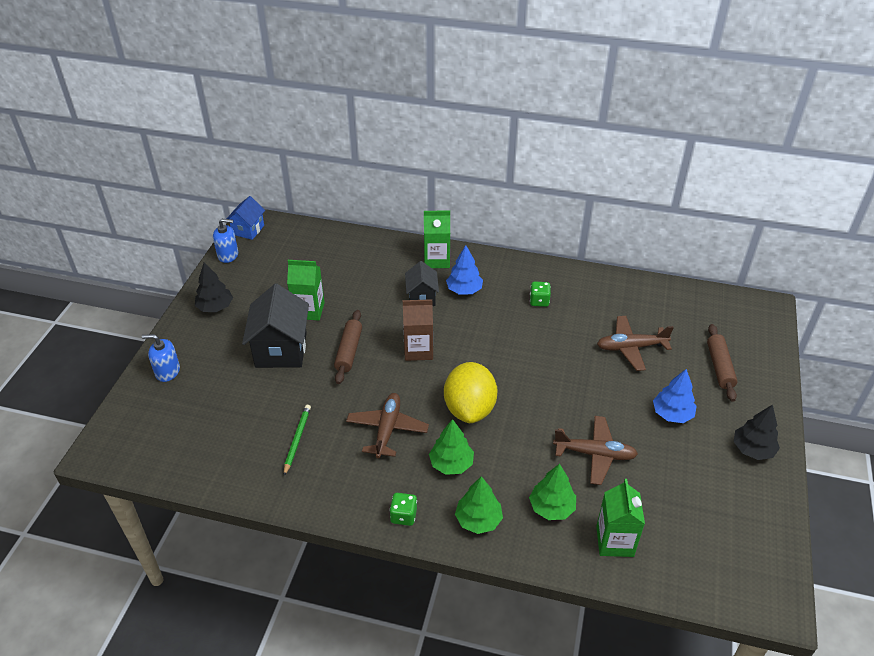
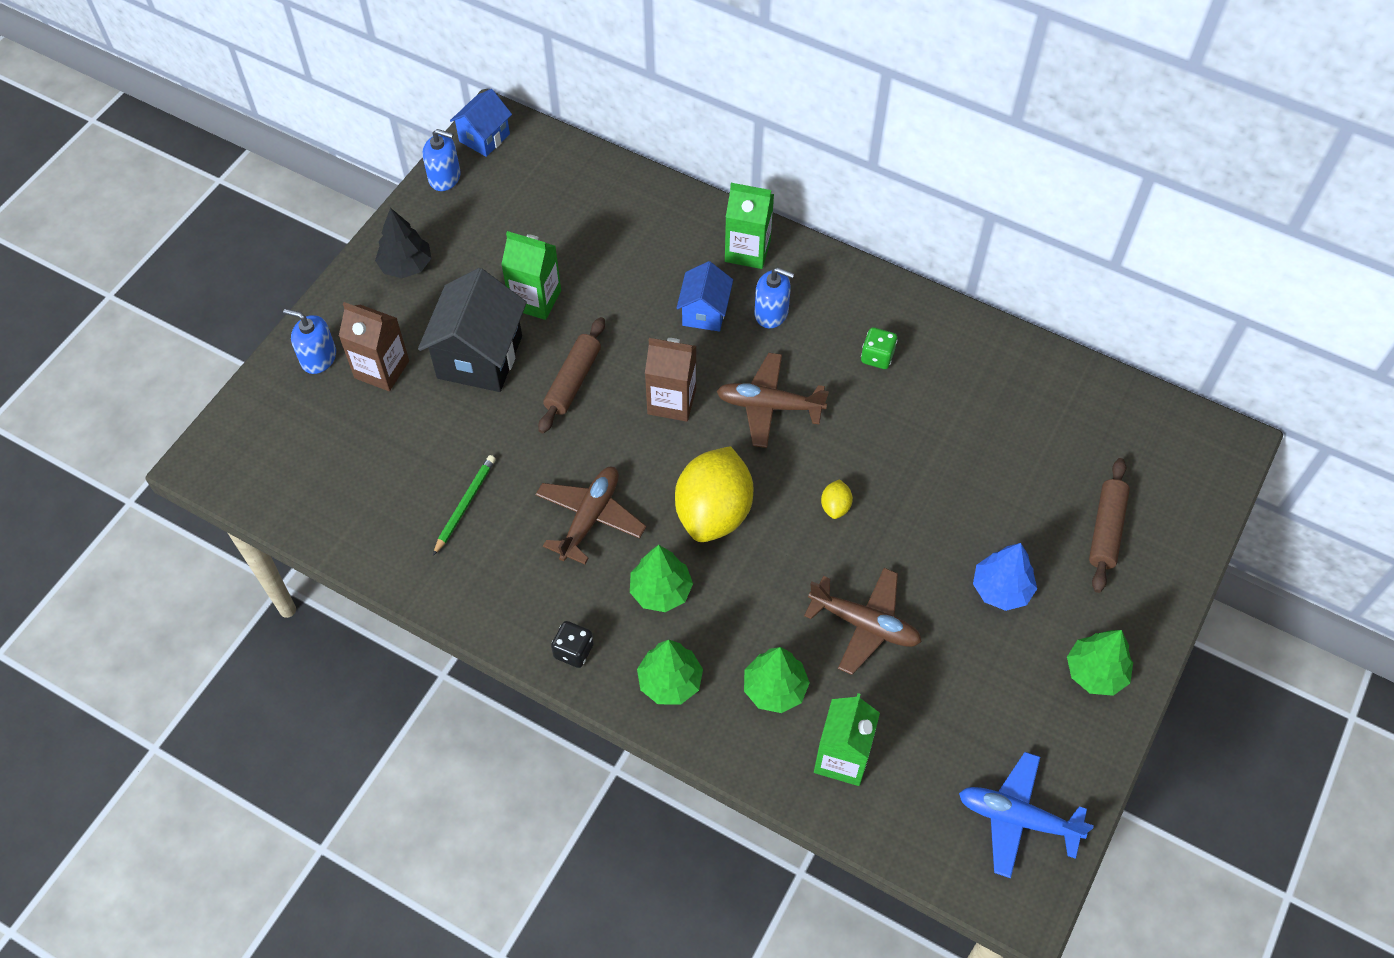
camera: 15 degrees right, 15 degrees up
(214, 370) = (382, 369): none -> brown carton
(403, 516) = (573, 651): green dice -> black dice
(422, 297) = (704, 312): black house -> blue house
(464, 290) = (771, 313): blue tree -> blue soap dispenser
(547, 389) = (835, 506): none -> yellow lemon
(631, 347) = (985, 467): brown plane -> brown plane (769, 406)
(746, 551) = (1017, 818): none -> blue plane
(752, 449) = (1095, 672): black tree -> green tree

